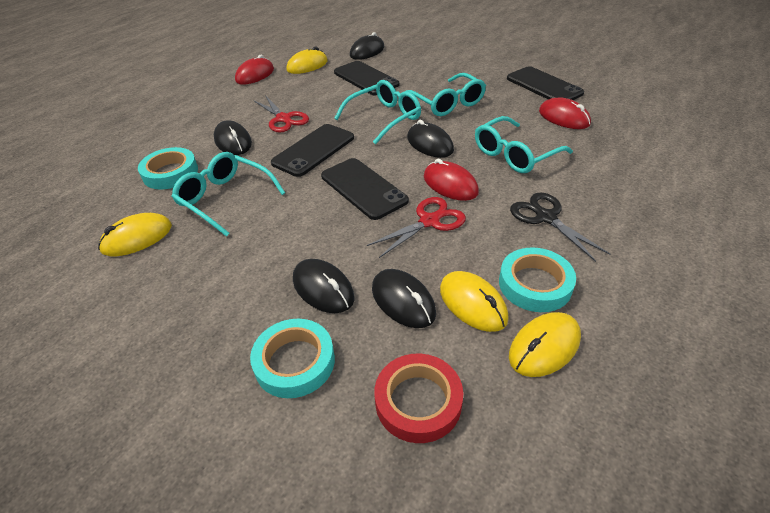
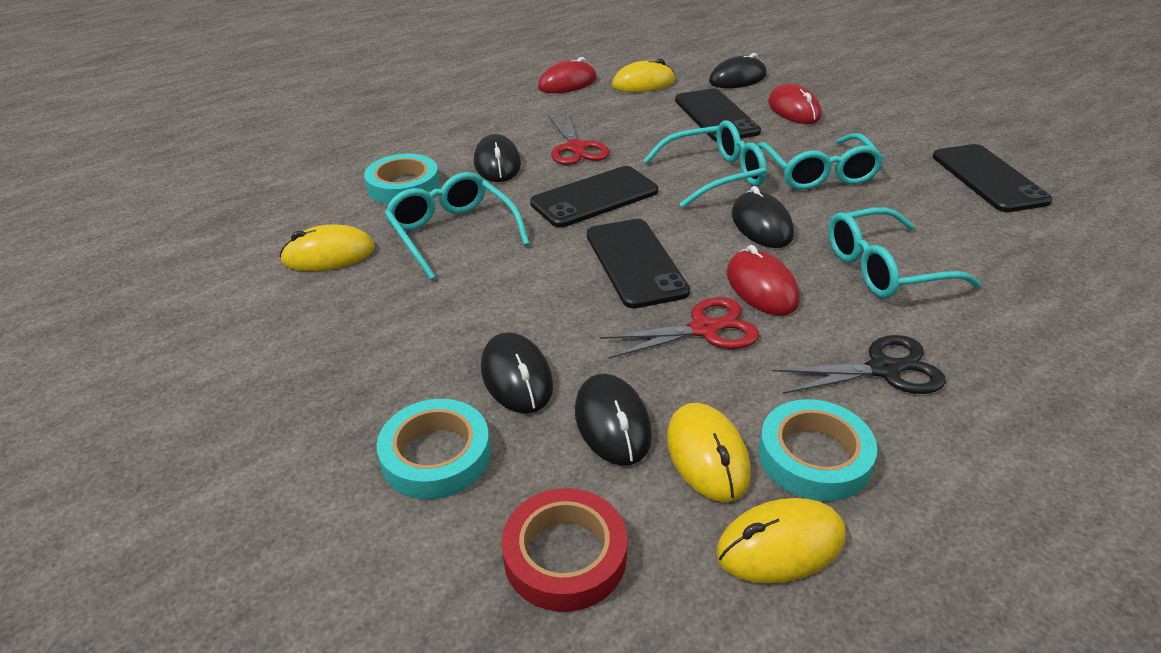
camera: 20 degrees right, 5 degrees down
(546, 217) = (883, 369): black scissors -> black scissors turned 90 degrees clockwise
(564, 118) = (995, 232): red mouse -> red mouse (794, 110)

